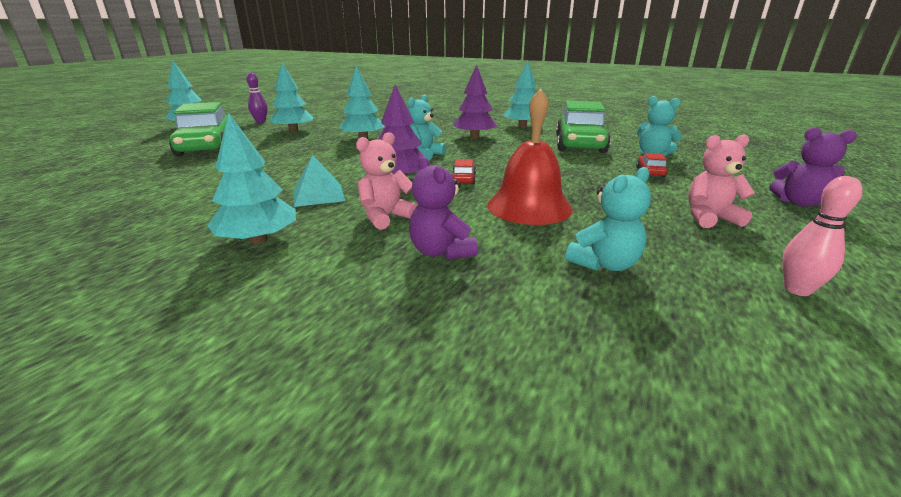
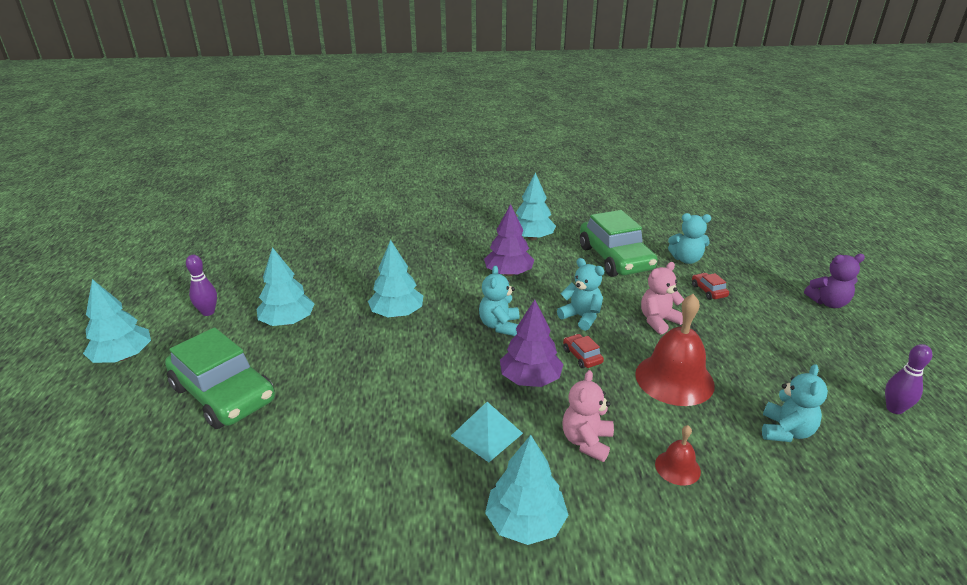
camera: 30 degrees left, 5 degrees up
(441, 252) = (677, 467): purple teddy bear -> red bell
(498, 163) = (581, 317): none -> turquoise teddy bear
(709, 218) = (796, 345): pink teddy bear -> pink teddy bear (658, 321)
(797, 290) = (894, 409): pink bowling pin -> purple bowling pin

